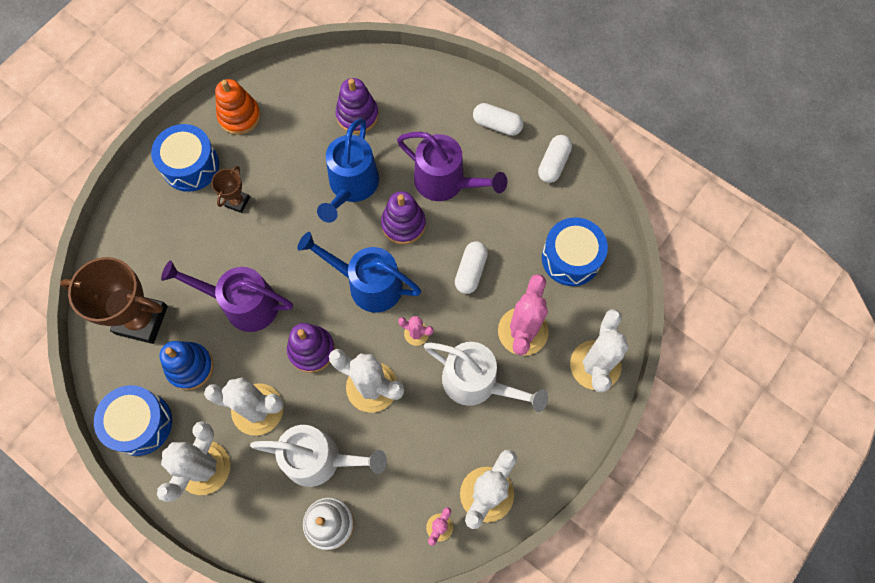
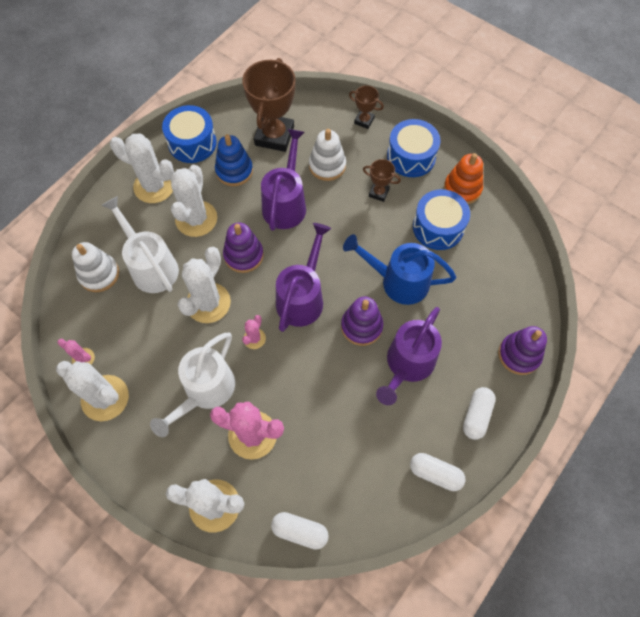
camera: 90 degrees right, 5 degrees down
(131, 215) = (364, 121): none -> brown trophy
(193, 257) = (327, 165): none -> white stacking toy
(320, 459) = (151, 266): white watering can -> white watering can turned 135 degrees clockwise
(357, 115) = (473, 284): purple stacking toy -> purple stacking toy (519, 355)
(367, 284) = (302, 297): blue watering can -> purple watering can
(470, 271) = (314, 387): white capsule -> white capsule (300, 531)
(571, 258) = (328, 487): blue drum -> blue drum (438, 227)

